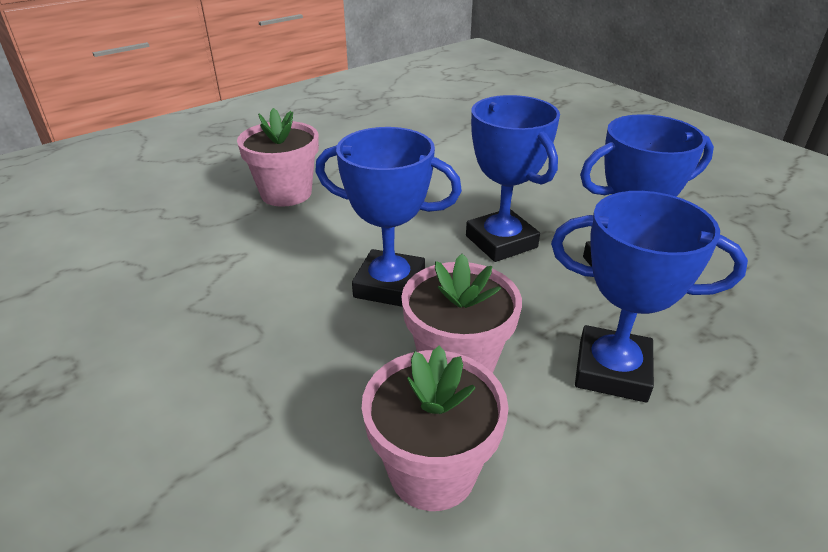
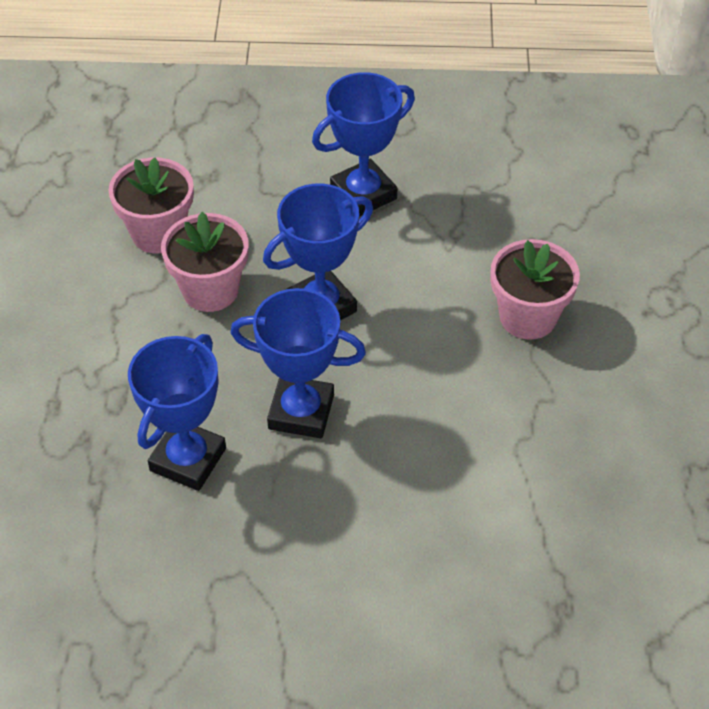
camera: 130 degrees right, 15 degrees up
(612, 370) = (121, 358): blue trophy -> blue trophy (363, 194)

